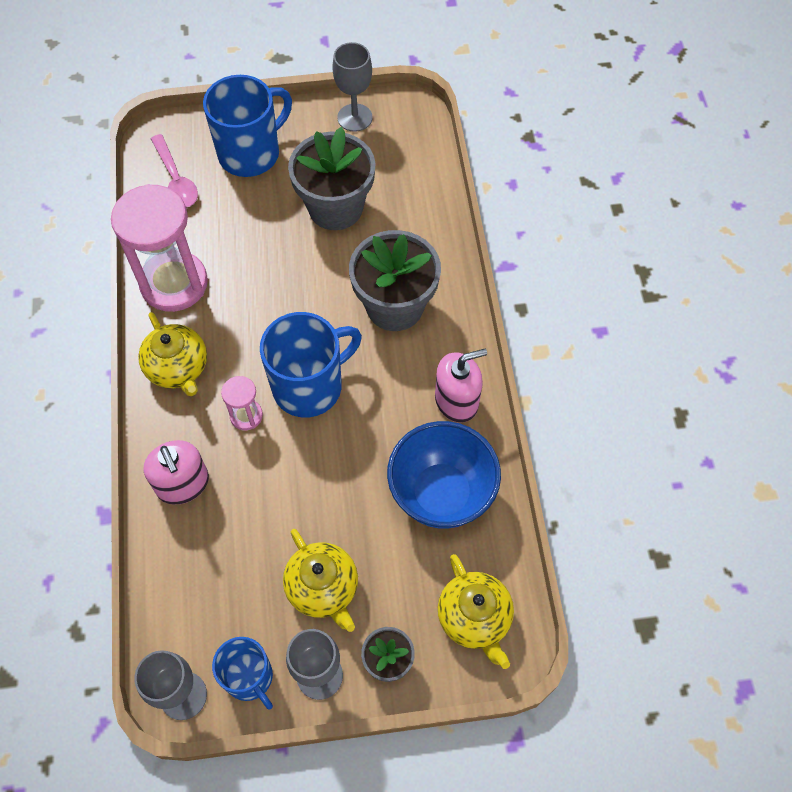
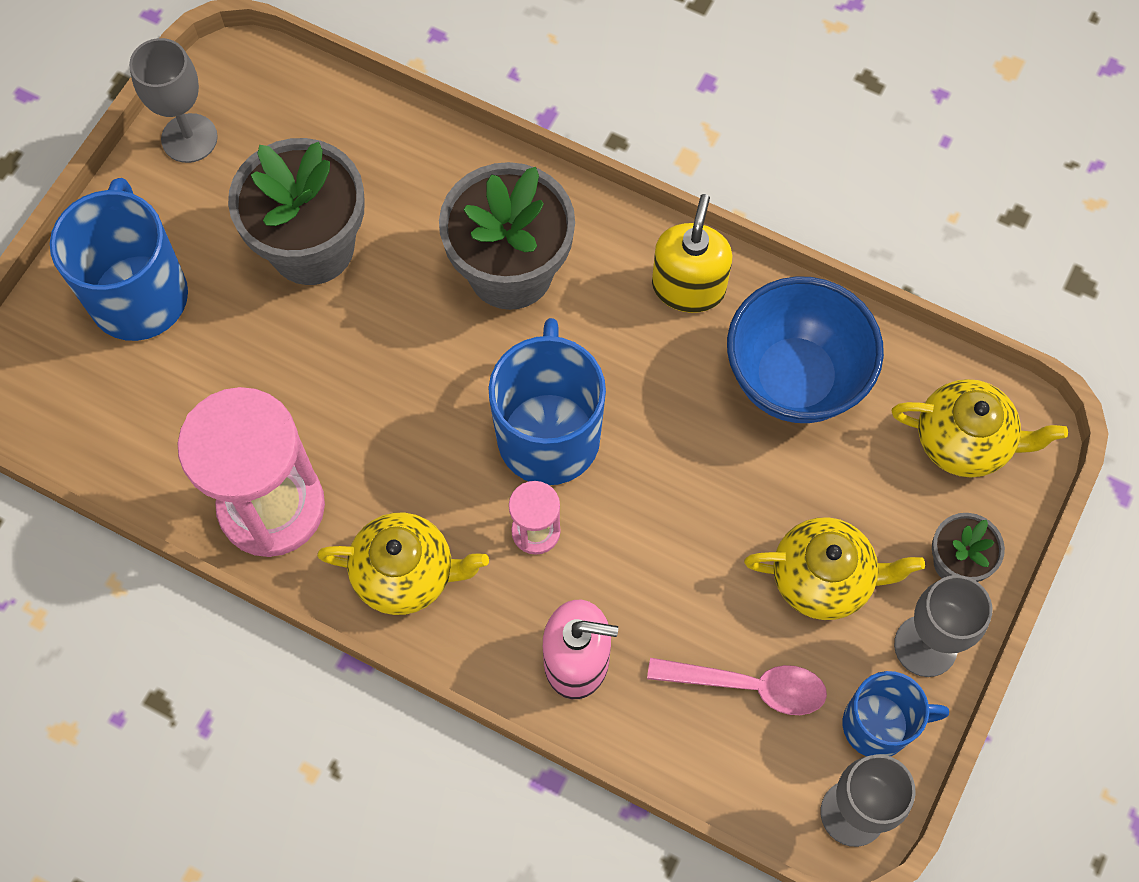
camera: 55 degrees left, 5 degrees up
(176, 179) = (103, 410): pink spoon -> pink spoon (749, 686)
(456, 400) = (688, 287): pink soap dispenser -> yellow soap dispenser

